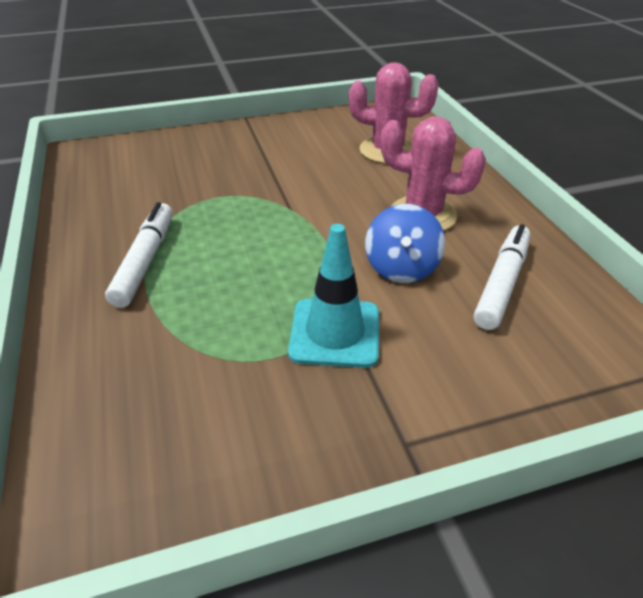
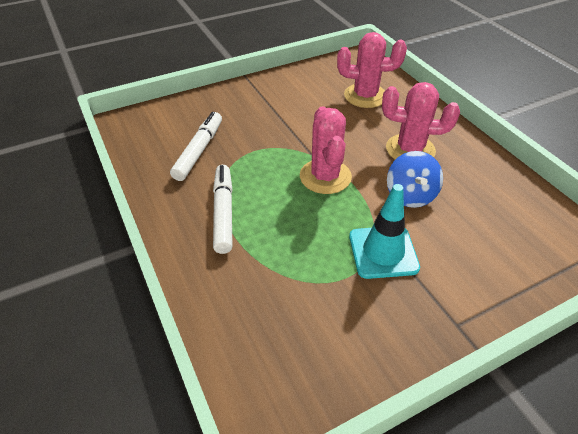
camera: 10 degrees left, 5 degrees up
(295, 234) = (325, 176): none -> pink cactus
(502, 283) = (481, 199): white marker -> white marker (199, 151)

